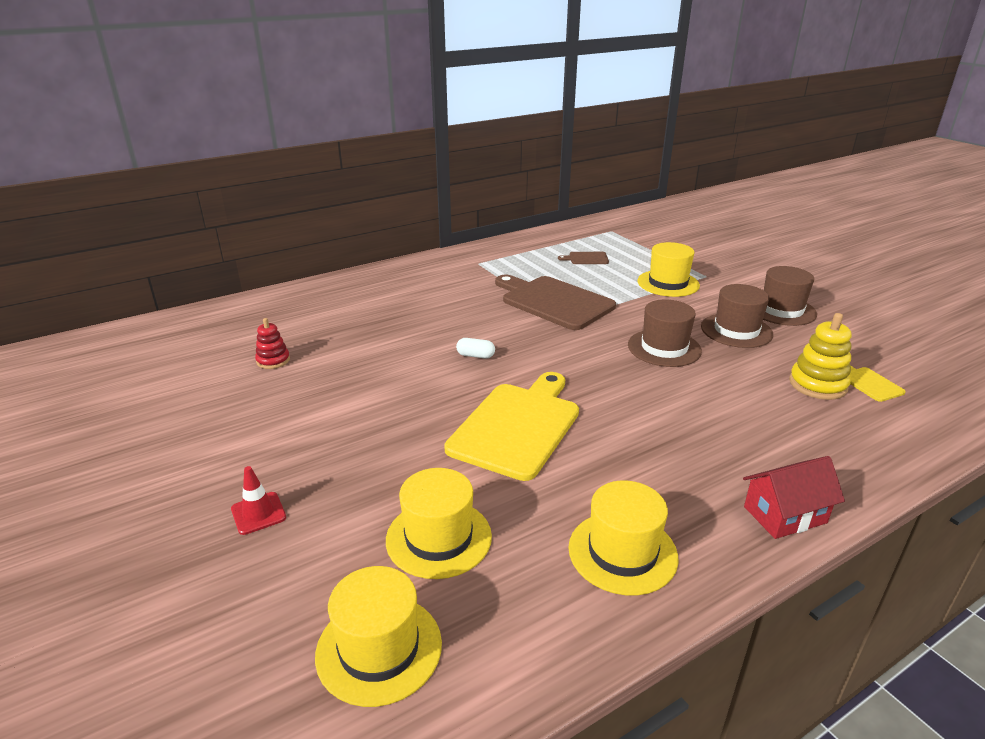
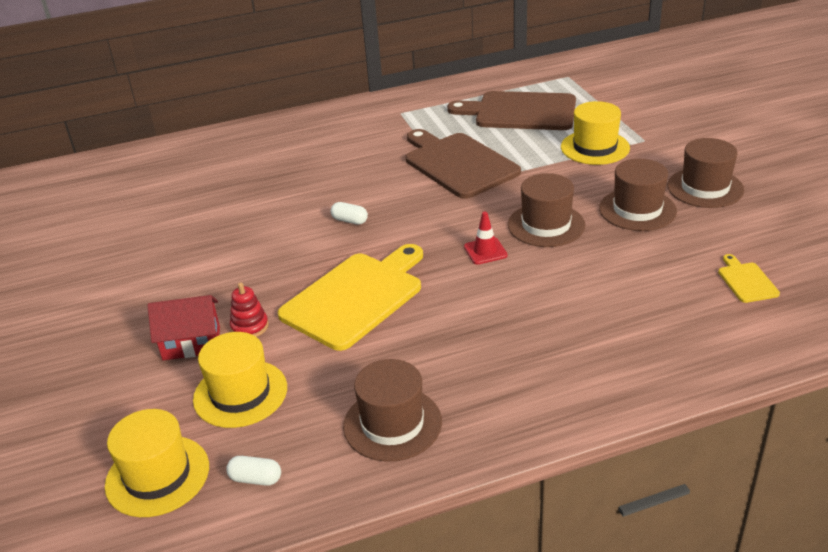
camera: 15 degrees right, 5 degrees up
(258, 513) = (102, 356): red traffic cone -> red traffic cone (485, 251)
(273, 360) = (160, 213): red stacking toy -> red stacking toy (250, 327)
(500, 636) = (255, 479): none -> white capsule
(586, 258) = (520, 112): brown cutting board -> brown cutting board, size x2.30
(622, 552) = (392, 424): yellow hat -> brown hat
(785, 515) = (564, 407): red house -> red house (191, 343)
(817, 384) = (687, 278): yellow stacking toy -> none

